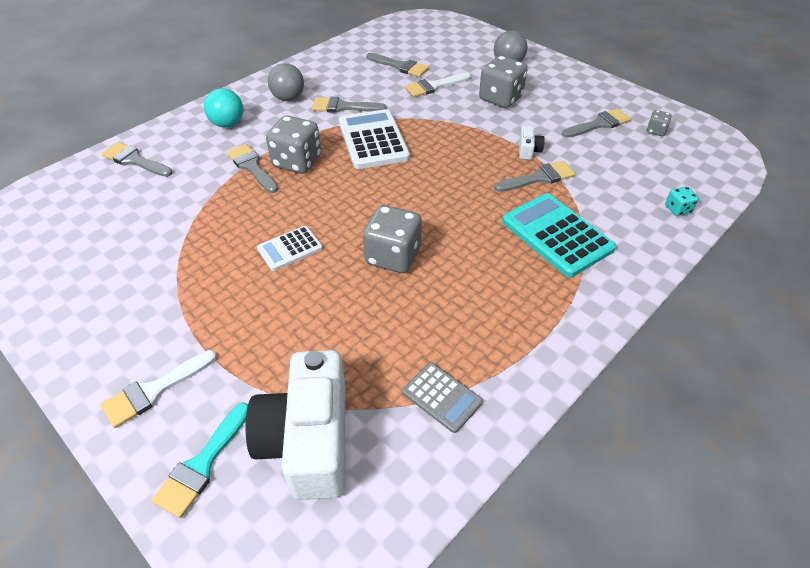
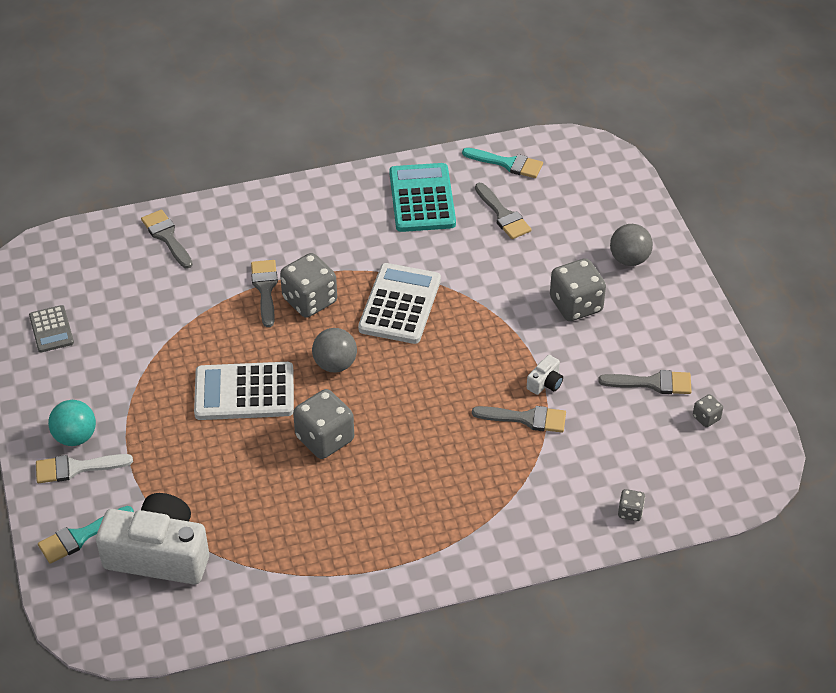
camera: 30 degrees right, 0 degrees up
(228, 124) = (274, 225): turquoise ball -> turquoise ball (75, 437)
(288, 98) = (353, 214): grey ball -> grey ball (335, 364)
(290, 248) = (244, 392): white calculator -> white calculator, size x1.78
(308, 440) = (159, 555): white camera -> white camera turned 75 degrees clockwise
(343, 107) = (401, 249): grey brush -> none
(377, 40) = (507, 163): none -> turquoise brush
(434, 86) = (518, 259): white brush -> none
(441, 397) = (273, 572): grey calculator -> grey calculator (51, 329)
(557, 235) = (487, 484): turquoise calculator -> turquoise calculator (422, 199)
(677, 209) = (630, 512): turquoise dice -> grey dice

